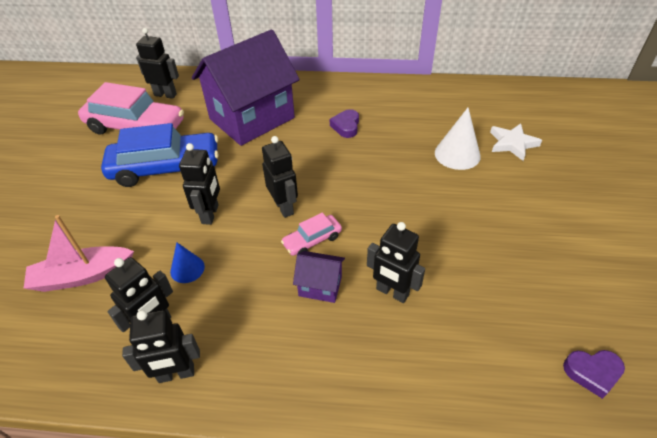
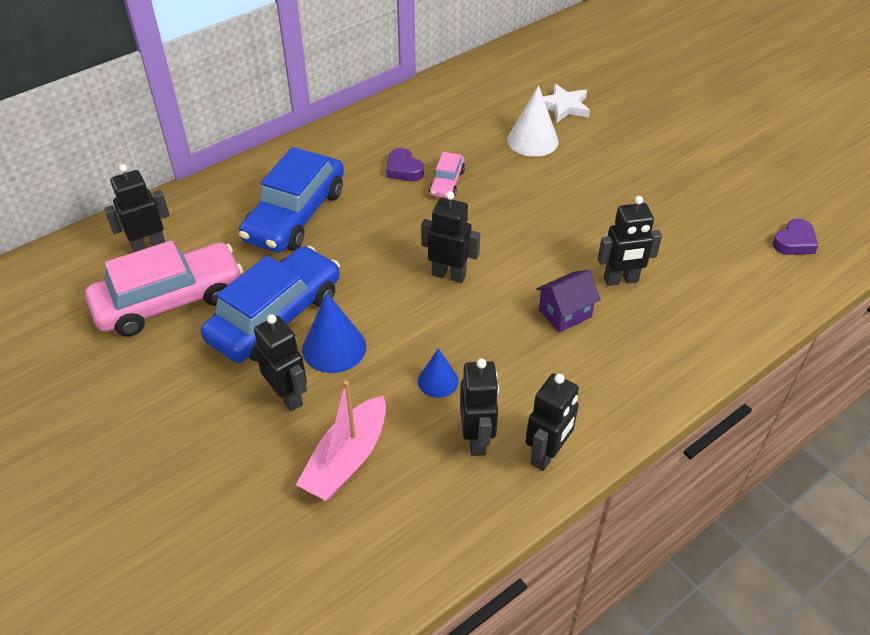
camera: 45 degrees left, 0 degrees up
(166, 206) = (334, 347): none -> blue cone
(210, 214) = (389, 325): black robot -> black robot (288, 396)
(252, 118) = (295, 215): purple house -> blue car
(312, 240) = (511, 285): pink car -> pink car (447, 182)

